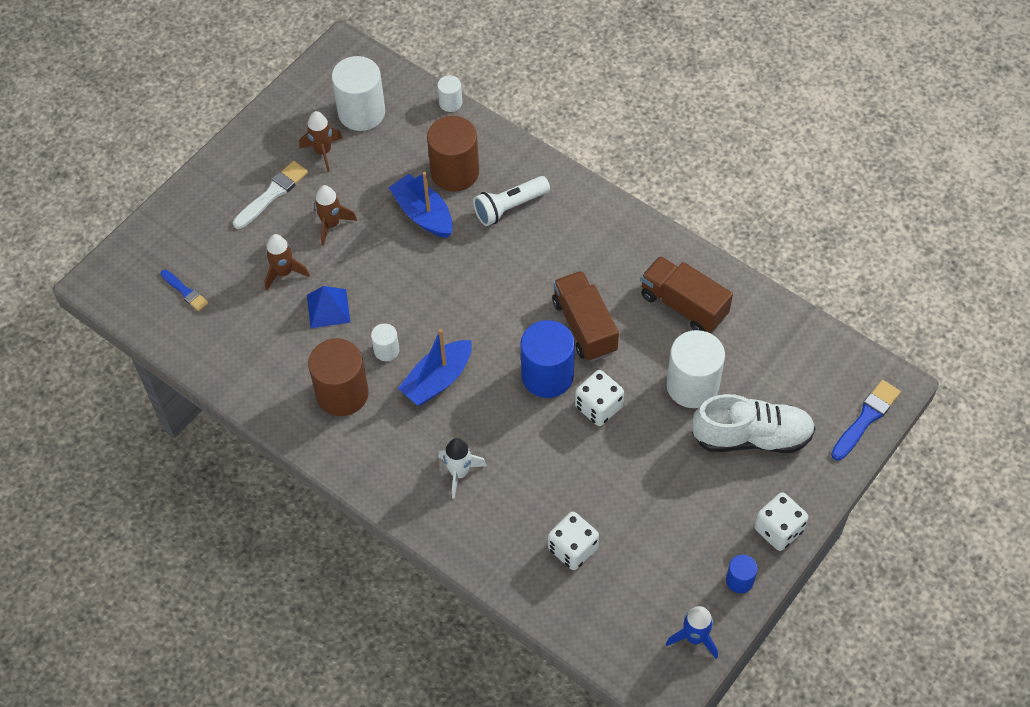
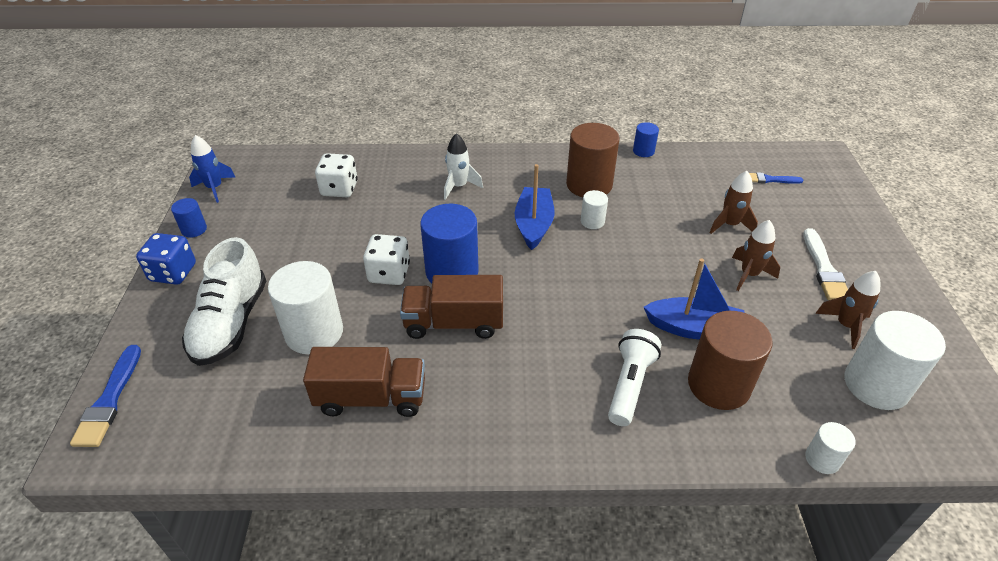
camera: 140 degrees right, 15 degrees down
(244, 401) = (643, 151): none -> blue cylinder
(328, 308) = (667, 222): blue pyramid -> none
(584, 326) = (454, 323): brown truck -> brown truck turned 150 degrees clockwise
(751, 437) = (231, 323): white shoe -> white shoe turned 45 degrees counterclockwise
(778, 530) = (173, 272): white dice -> blue dice

